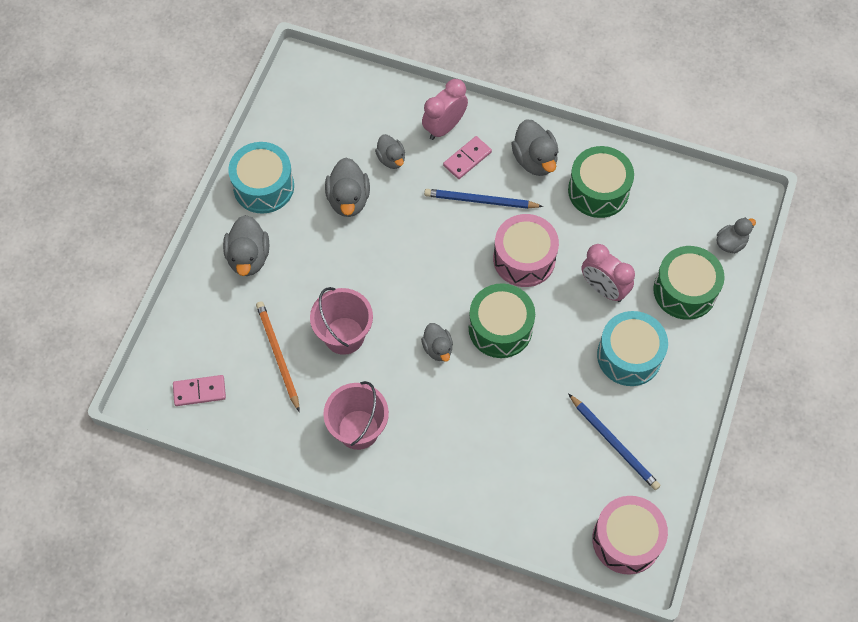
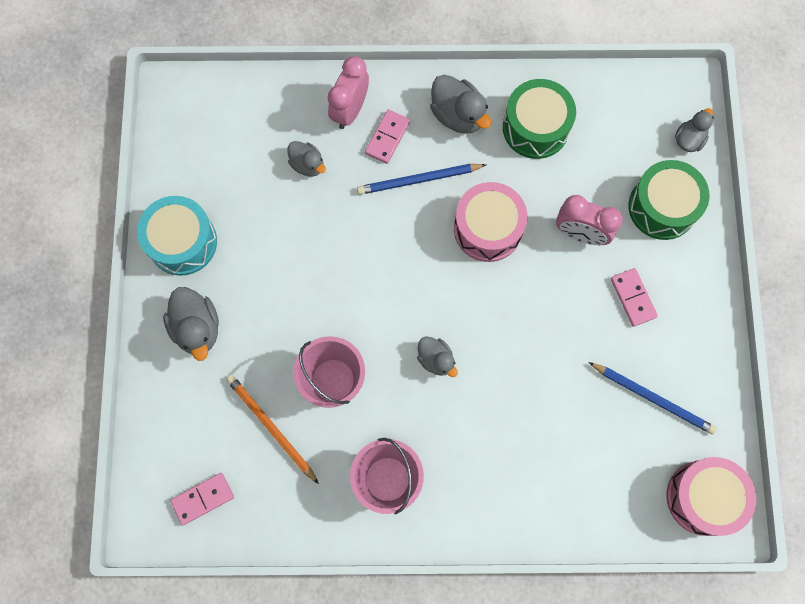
camera: 20 degrees left, 10 degrees up
(348, 199) = (279, 226): grey duck -> none
(500, 328) = (492, 314): green drum -> none
(629, 356) = (633, 298): turquoise drum -> pink domino

